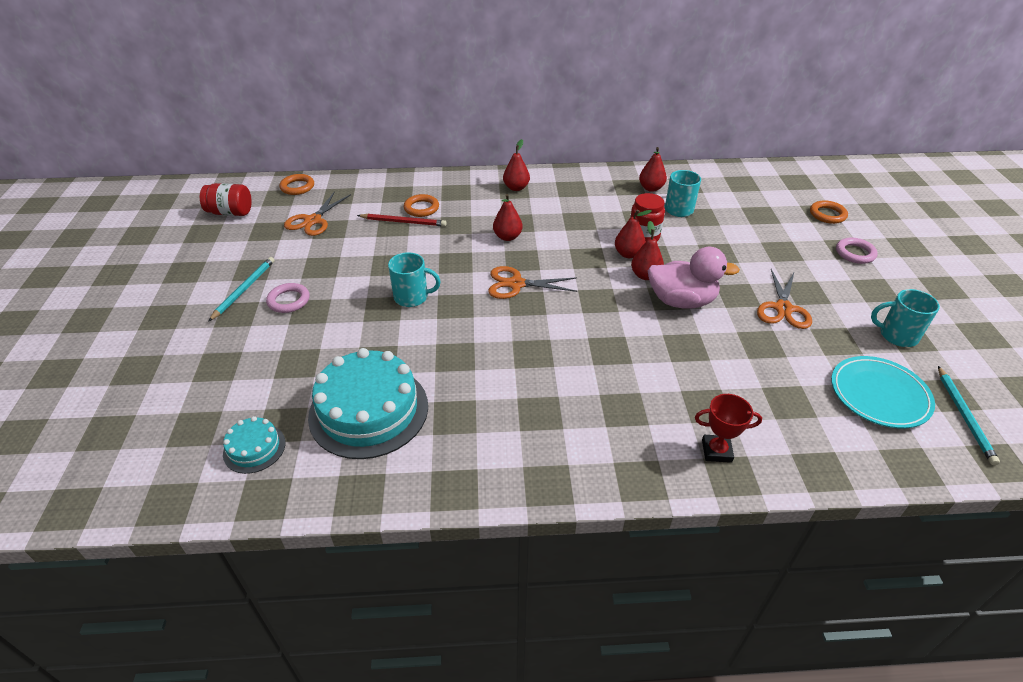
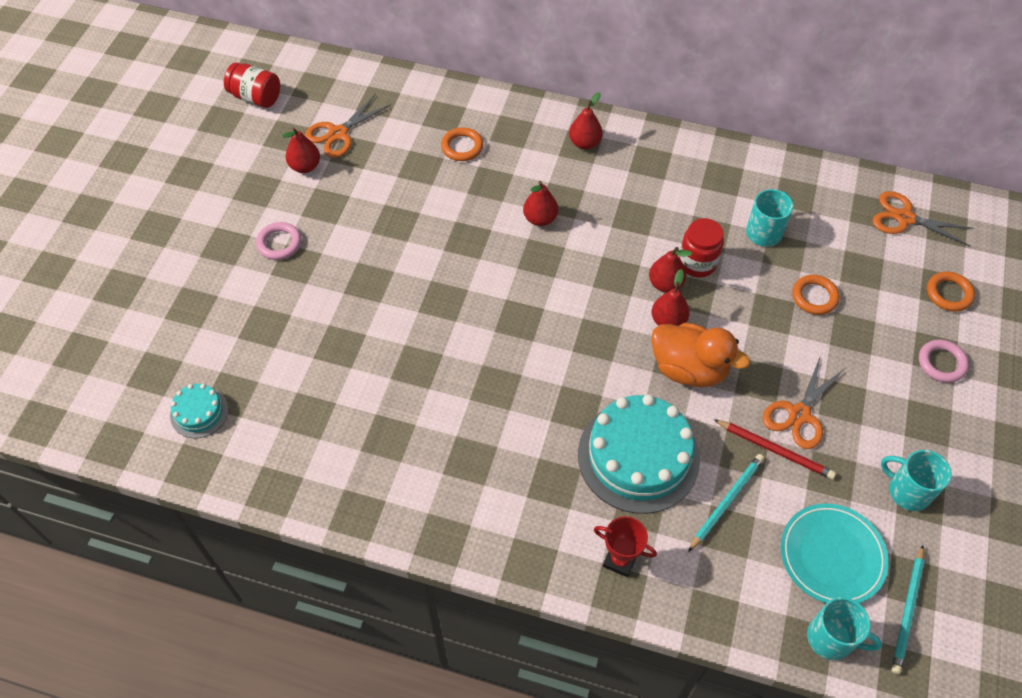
camera: 20 degrees right, 15 degrees up
(244, 289) = (241, 215): turquoise pencil -> turquoise pencil (726, 502)
(297, 187) = (337, 75): orange ring -> orange ring (814, 297)
(369, 410) = (312, 404): turquoise cake -> turquoise cake (638, 456)
(403, 222) = (434, 163): red pencil -> red pencil (775, 450)
(412, 297) = (403, 276): turquoise mug -> turquoise mug (831, 638)
(516, 284) = (519, 290): orange scissors -> orange scissors (904, 218)
(651, 188) = (749, 188): red pear -> red pear (305, 166)
(681, 301) = (689, 369): pink duck -> orange duck

